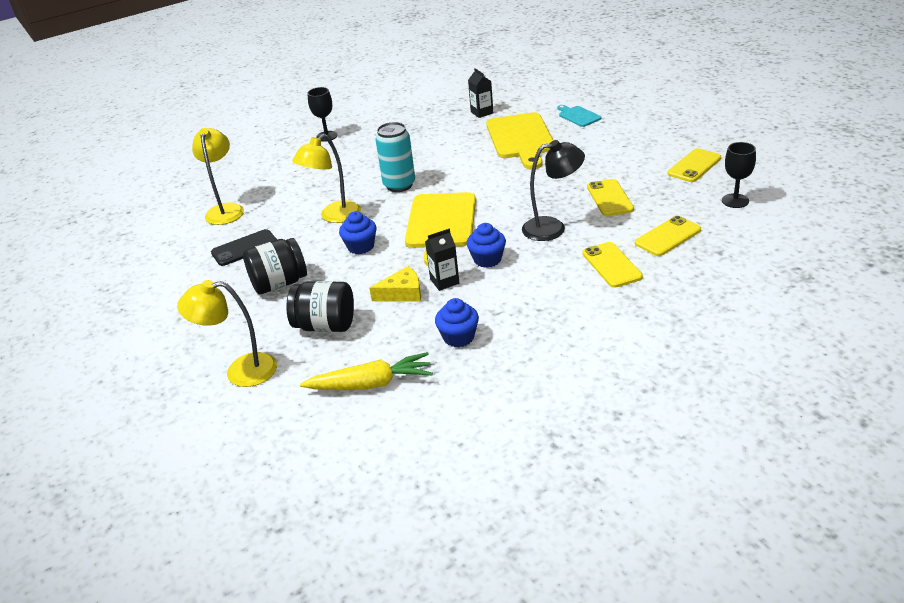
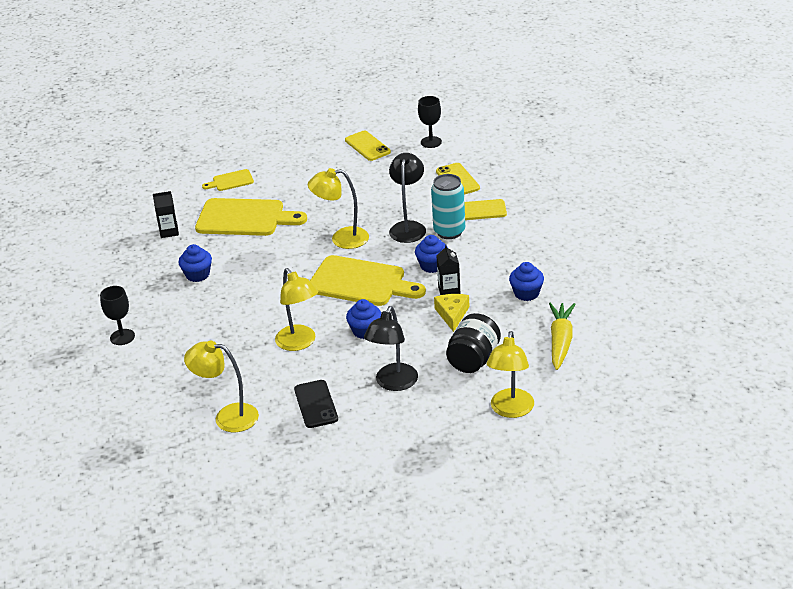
camera: 75 degrees left, 0 degrees up
(279, 283) = (393, 383): black jar -> black lamp
(399, 185) = (272, 298): turquoise can -> turquoise can (449, 232)
(422, 142) = (197, 275): none -> blue cupcake
(511, 195) = (342, 239): none -> yellow lamp
(578, 116) = (231, 181): turquoise cutting board -> yellow cutting board
(610, 198) = (385, 193): yellow phone -> none

